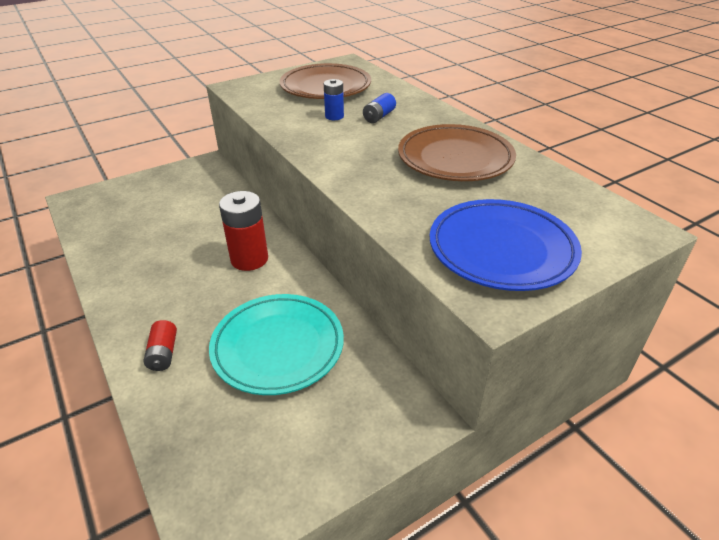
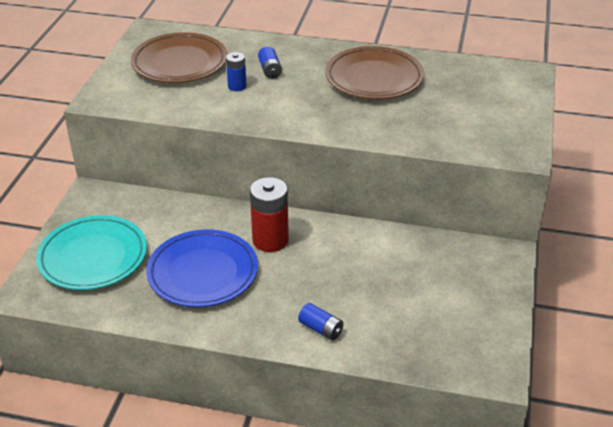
camera: 45 degrees left, 0 degrees up
(163, 353) = (321, 329): red battery -> blue battery
(278, 347) = (382, 275): turquoise plate -> turquoise plate (93, 257)
(501, 249) = (485, 123): blue plate -> blue plate (203, 273)

